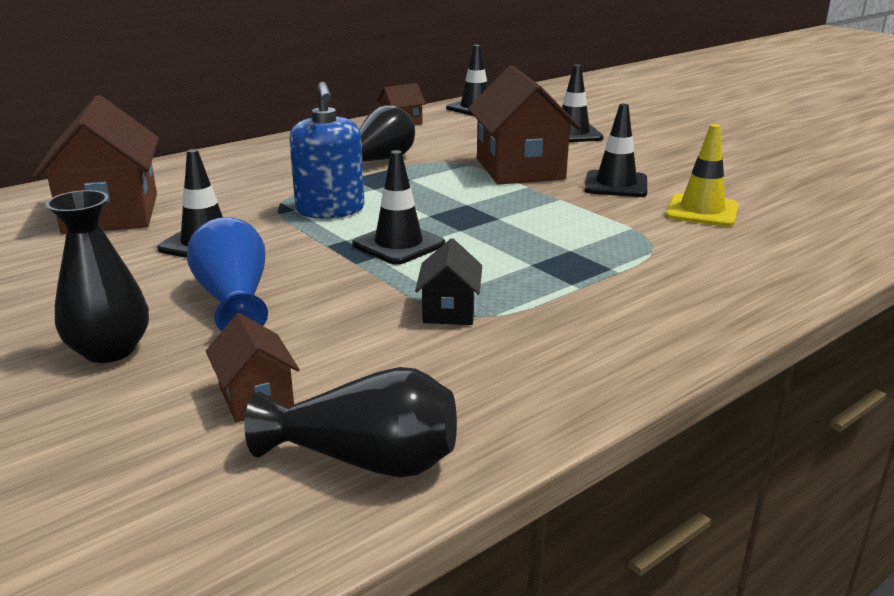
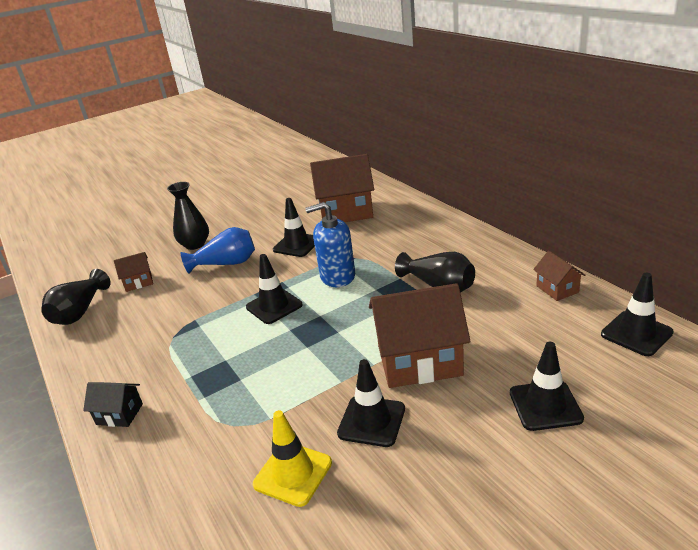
camera: 100 degrees right, 5 degrees up
(449, 310) = (182, 328): black house -> black house (119, 414)

